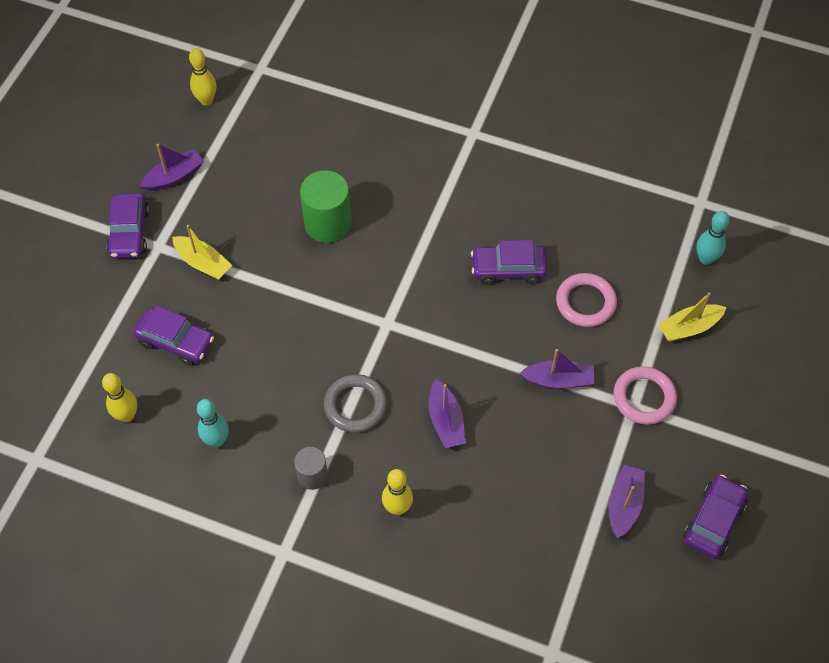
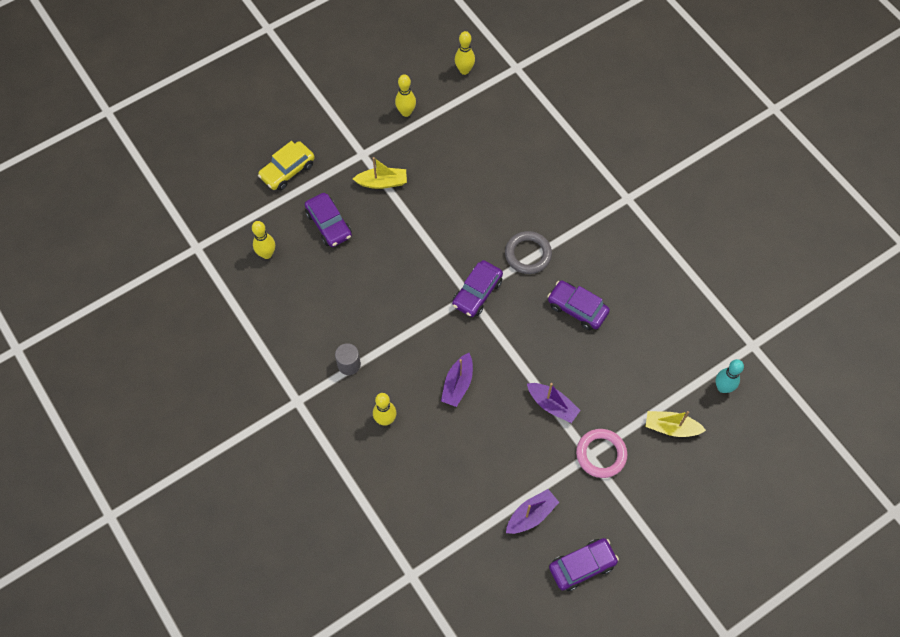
camera: 35 degrees right, 5 degrees up
(83, 312) = (287, 170): none -> yellow car
(129, 232) = (351, 134): purple car -> purple car (477, 293)
(174, 176) = (406, 112): purple boat -> yellow bowling pin
(203, 263) = (382, 182): yellow boat -> yellow boat turned 75 degrees counterclockwise
(217, 440) = (308, 304): turquoise bowling pin -> none
(328, 223) = (481, 204): green cylinder -> none
(355, 405) = (408, 337): grey ring -> grey ring (528, 254)
(585, 302) = (612, 364): pink ring -> none

